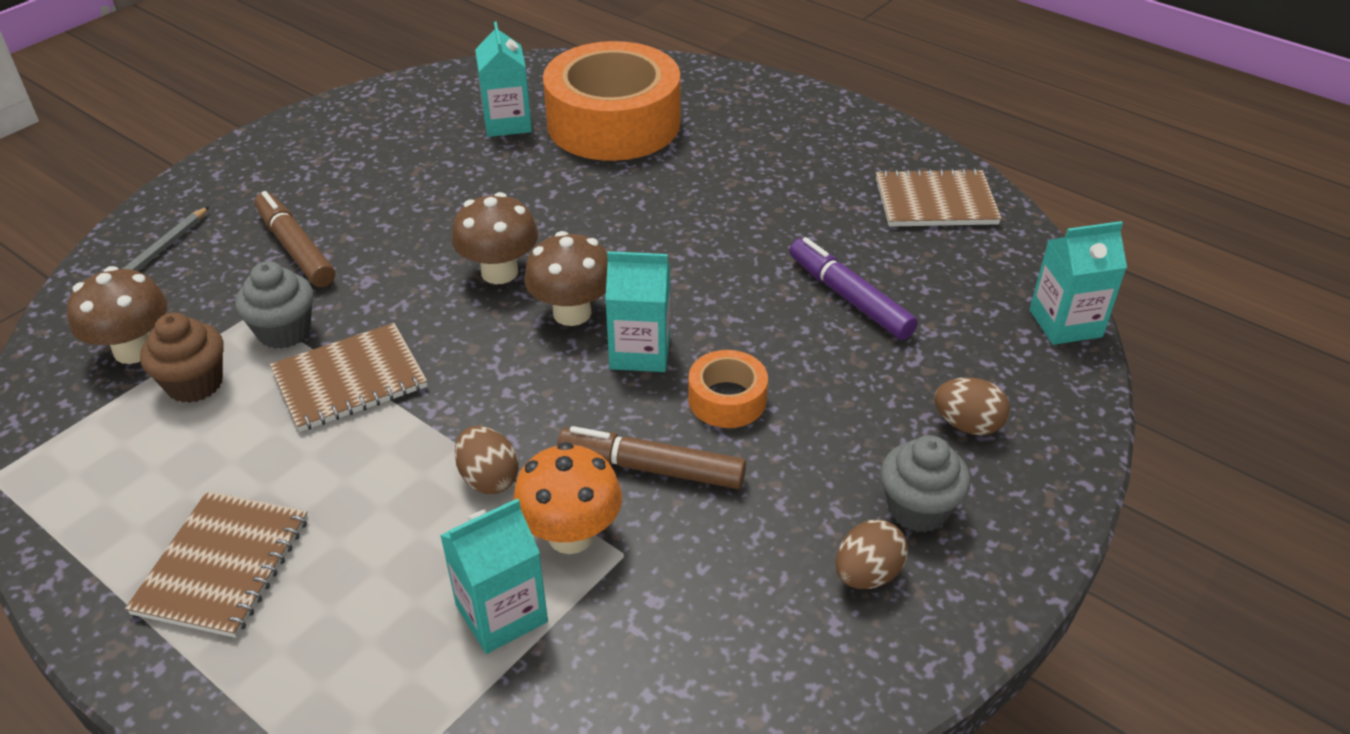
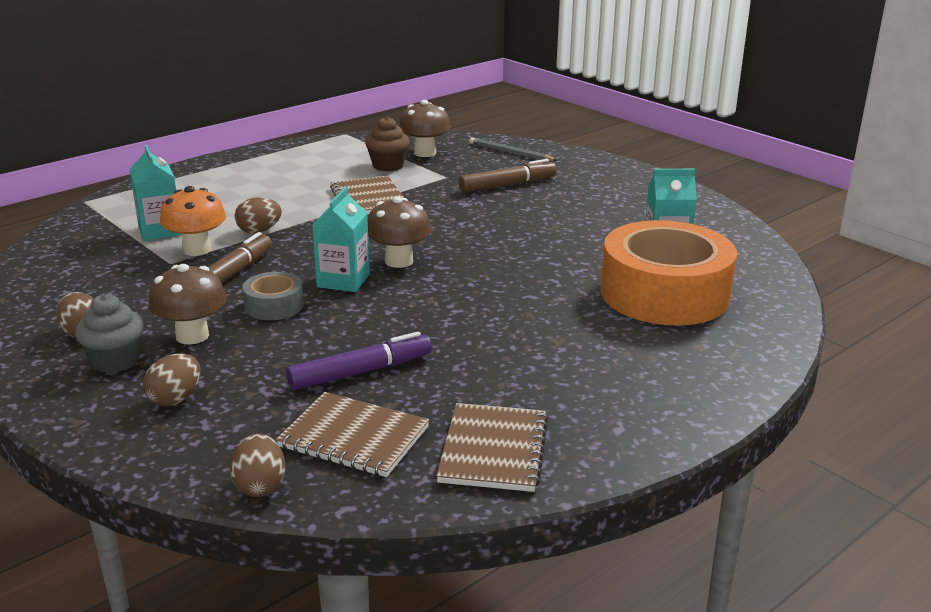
camera: 100 degrees right, 15 degrees down
(223, 565) = (249, 175): brown notebook -> brown notebook (354, 437)
(284, 331) = (423, 183): grey cupcake -> none
(499, 272) = (457, 240): brown mushroom -> brown mushroom (192, 336)
(727, 399) = (274, 306): orange tape -> grey tape
(1065, 323) = (260, 486): turquoise carton -> brown egg

